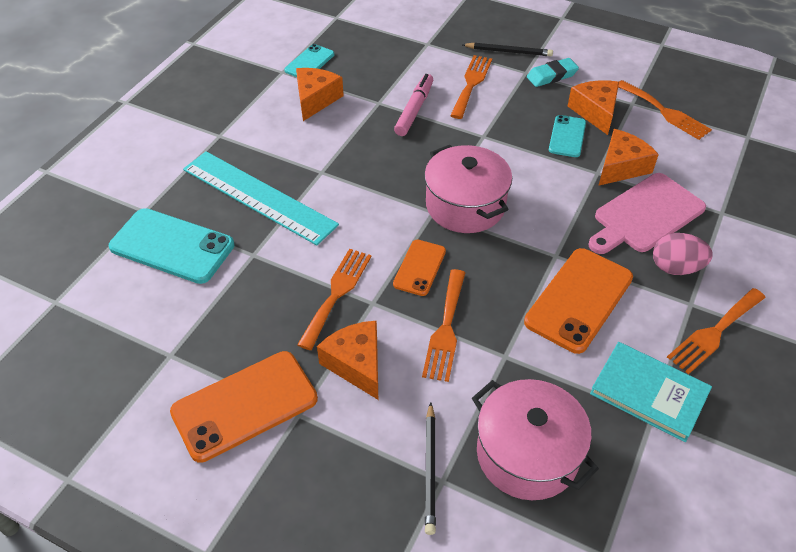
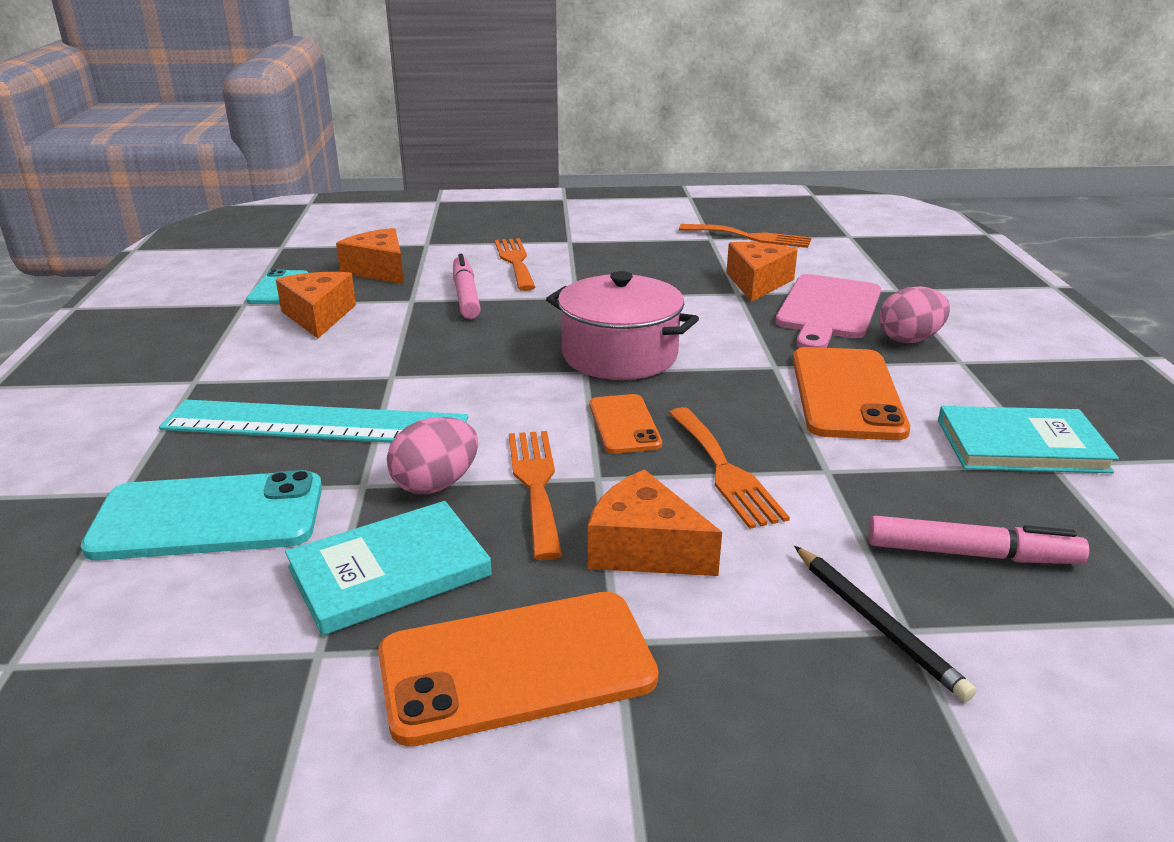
camera: 30 degrees left, 20 degrees down
(228, 320) = (389, 571): none -> turquoise book
(244, 405) = (516, 666): orange phone -> orange phone turned 45 degrees clockwise
(287, 270) = (436, 484): none -> pink egg
(508, 52) = (532, 231): black pencil -> none
(527, 454) = (971, 554): pink pot -> pink marker
(551, 76) = (601, 238): turquoise eraser -> none
(567, 136) = (672, 275): turquoise phone -> none
(595, 112) = (680, 252): orange cheese -> orange cheese (379, 270)
(714, 332) = (1013, 375): orange fork -> none

